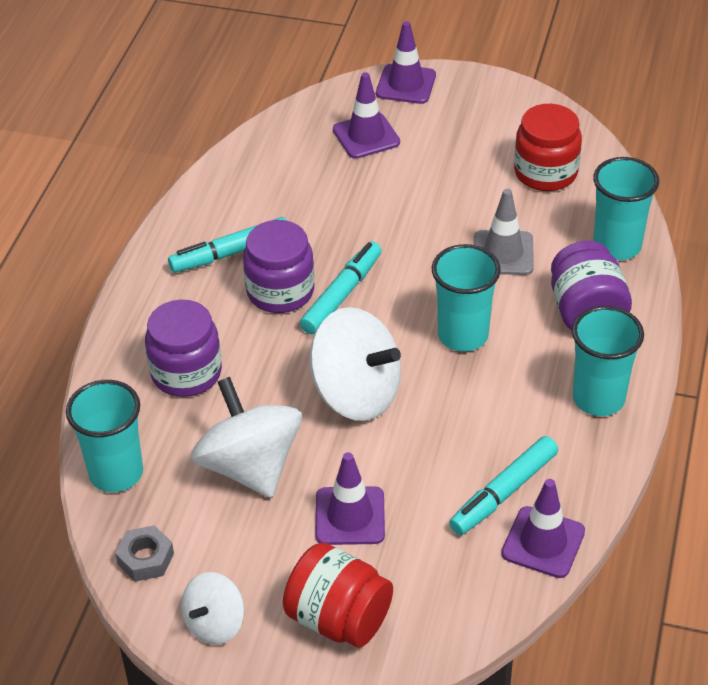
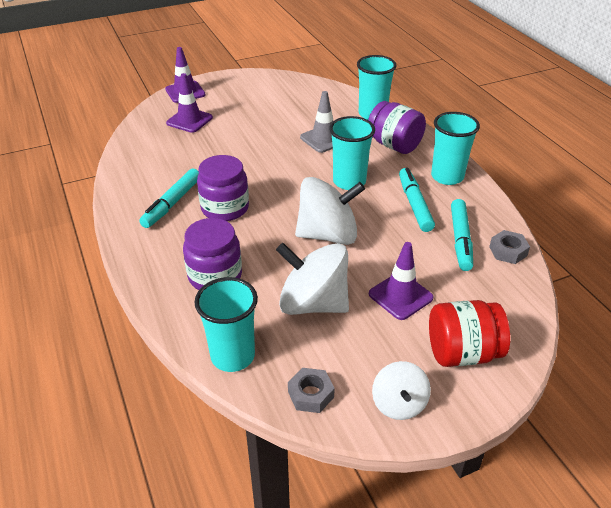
camera: 40 degrees left, 5 degrees down
(342, 295) = (262, 193): turquoise marker -> turquoise marker (414, 204)
(543, 542) = (508, 251): purple traffic cone -> grey nut
(545, 172) = (302, 100): red jar -> none

